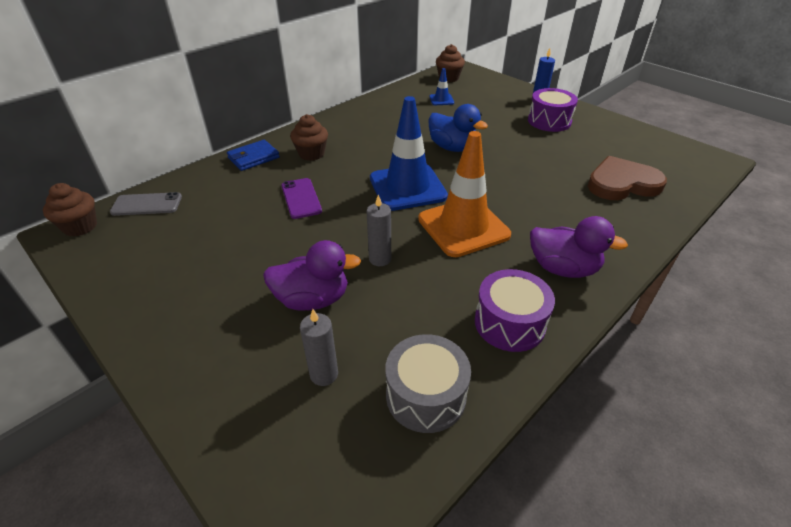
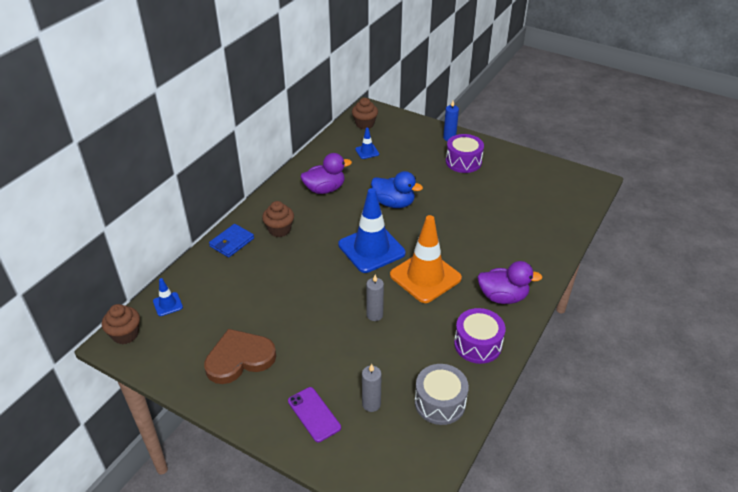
camera: 15 degrees left, 0 degrees up
(147, 204) = (167, 304): grey phone -> blue traffic cone
(301, 198) = (292, 275): purple phone -> purple phone (314, 414)
(312, 299) = (340, 355): purple duck -> purple duck (325, 189)
(622, 183) = (530, 216): brown heart -> brown heart (239, 358)

